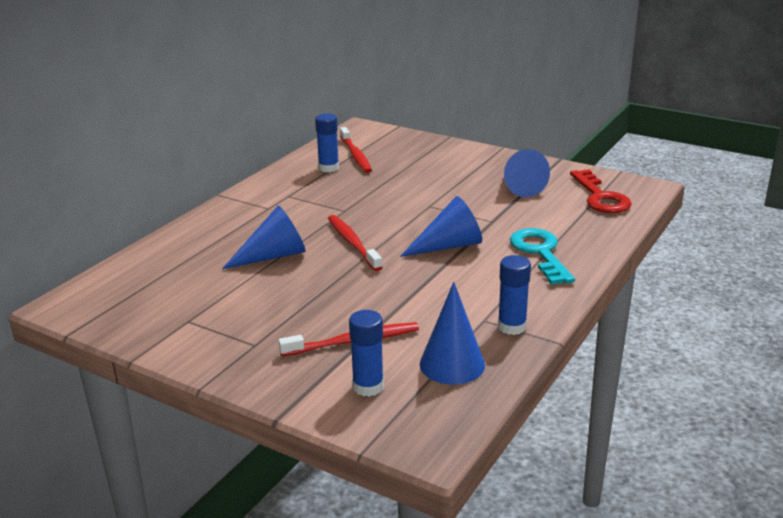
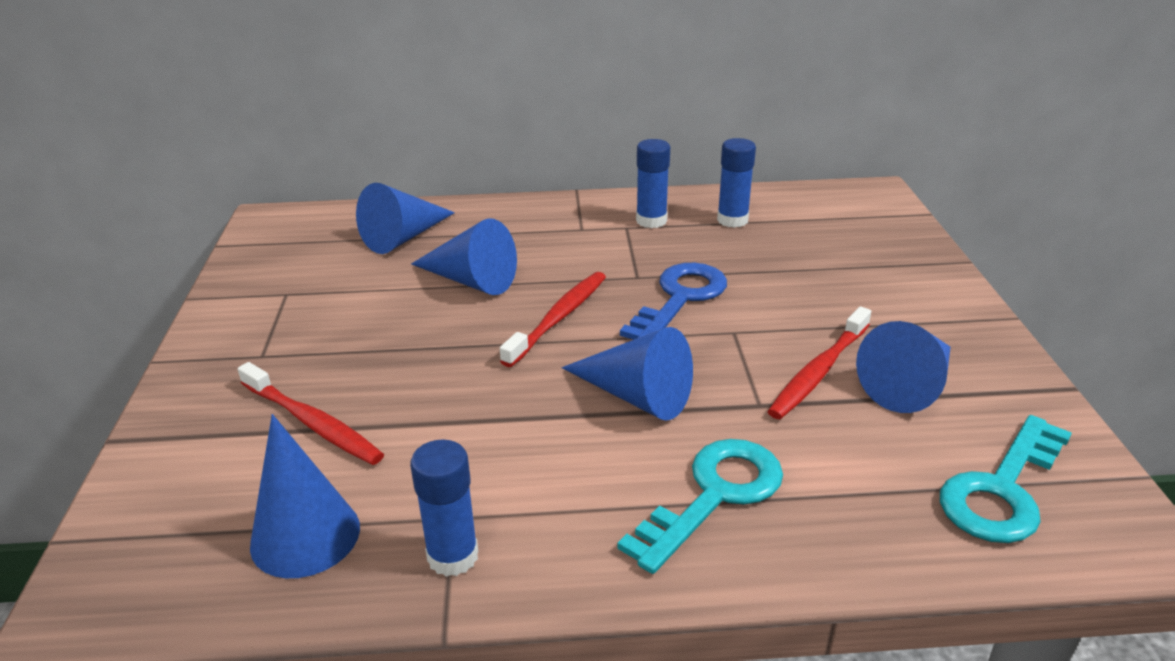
camera: 55 degrees right, 5 degrees up
(182, 262) = (404, 237): none -> blue cone
(355, 155) = (793, 222): red toothbrush -> red toothbrush (818, 371)
(368, 386) = (209, 481): blue glue stick -> blue glue stick (651, 221)
(382, 207) = (680, 298): none -> blue key
(600, 197) = (1002, 490): red key -> turquoise key

